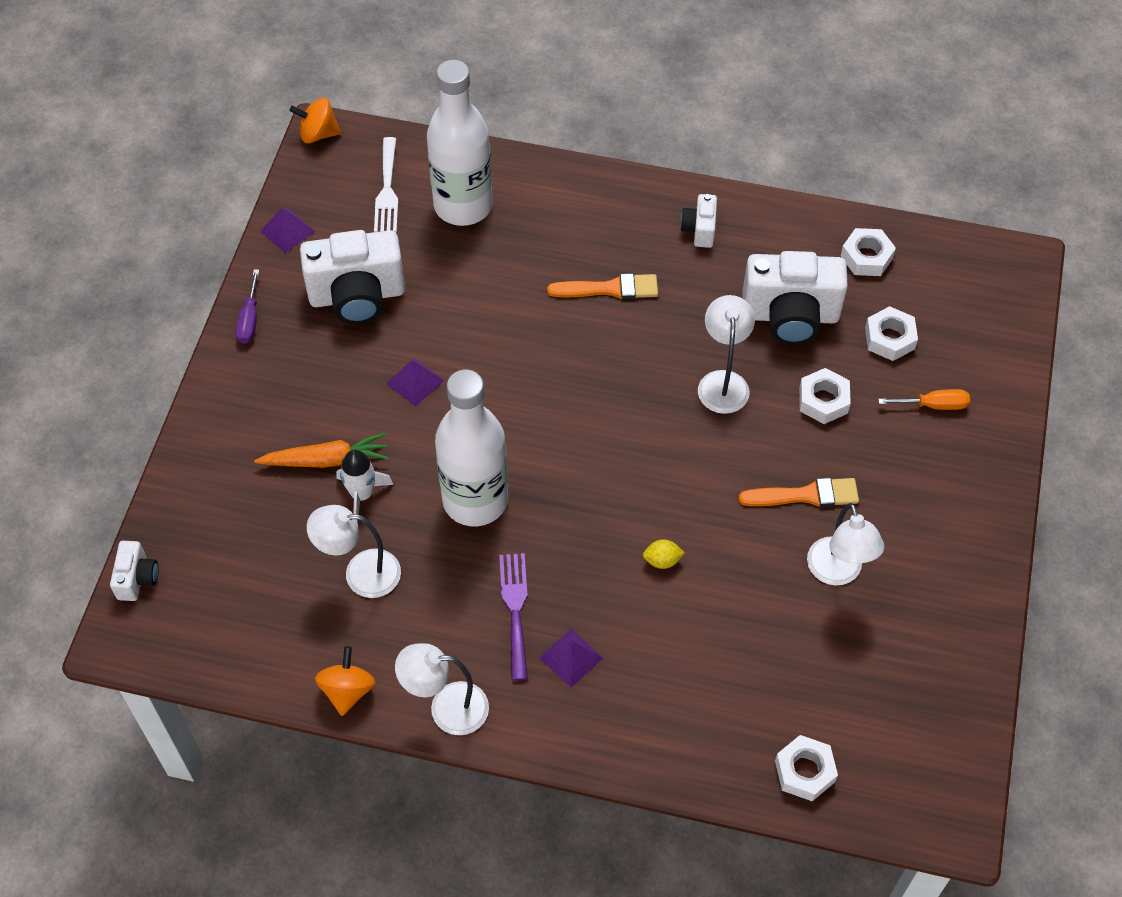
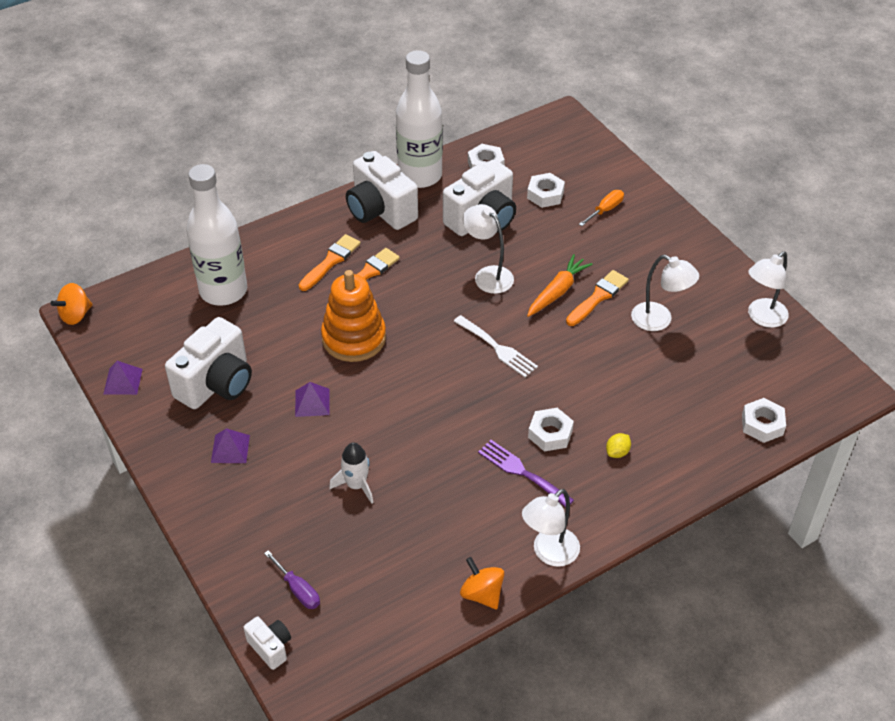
camera: 45 degrees left, 10 degrees down
(249, 320) = (160, 447): purple screwdriver -> purple screwdriver (298, 590)
(326, 460) = (310, 484): orange carrot -> orange carrot (557, 291)
(360, 573) = (409, 527): white lamp -> white lamp (762, 318)
(387, 190) = (163, 315): white fork -> white fork (498, 348)
(475, 500) = (428, 435): white bottle -> white bottle (420, 176)
(522, 347) = (354, 338): none -> orange stacking toy
(571, 657) = (582, 470): purple pyramid -> purple pyramid (230, 448)
(591, 249) = (331, 261): none -> orange brush
(662, 560) = (567, 384): yellow lemon -> yellow lemon (617, 452)
(699, 230) = (380, 211): white camera -> white camera, size x2.05
(823, 400) = (550, 246): white nut -> white nut (550, 433)

